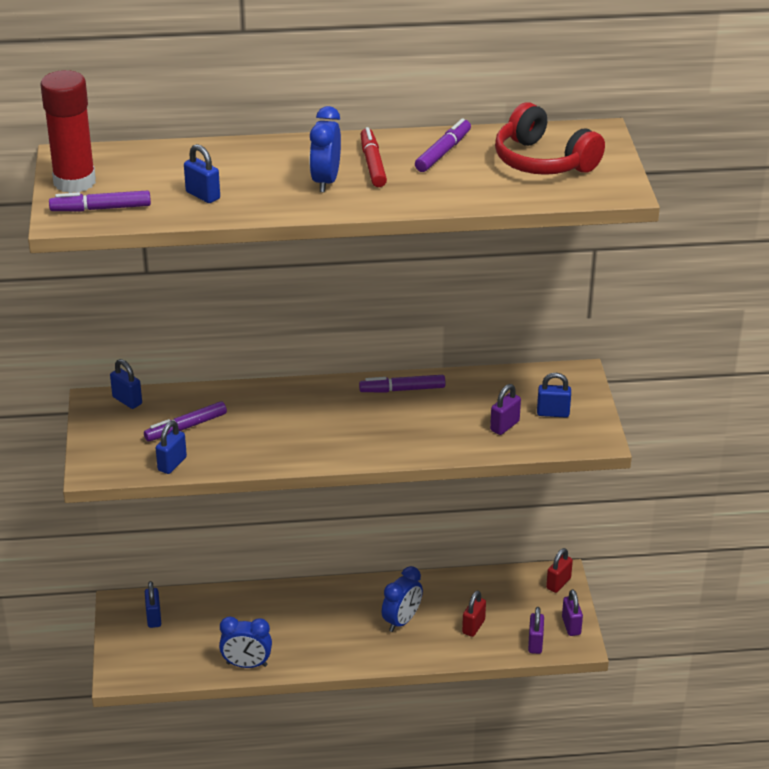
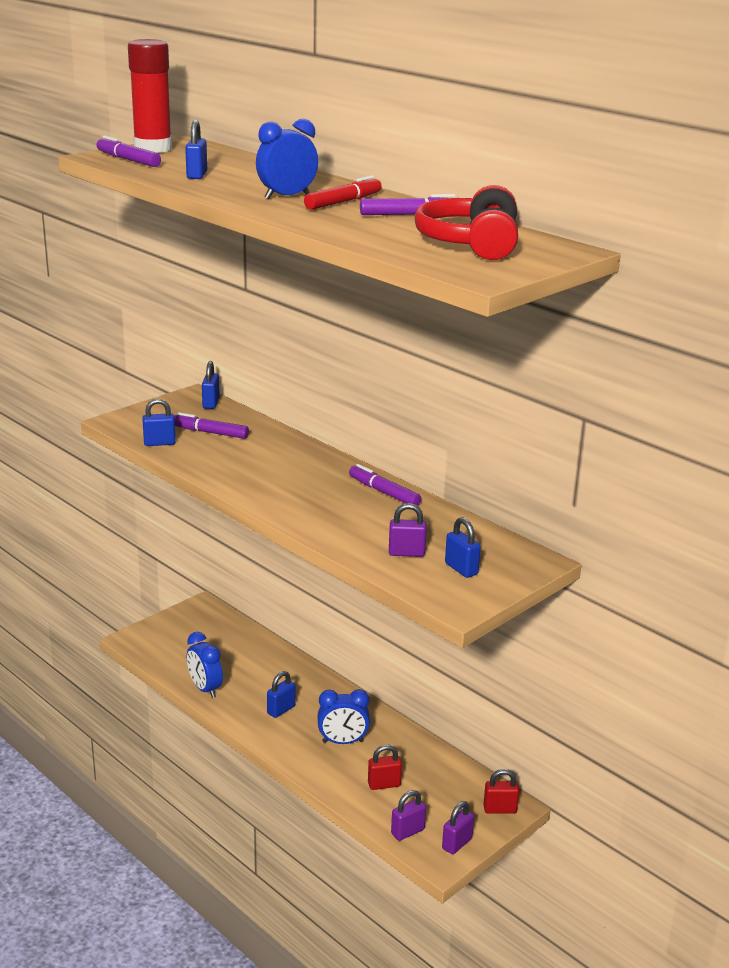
camera: 50 degrees right, 10 degrees down
(154, 618) = (206, 625): blue padlock -> blue padlock (281, 710)

